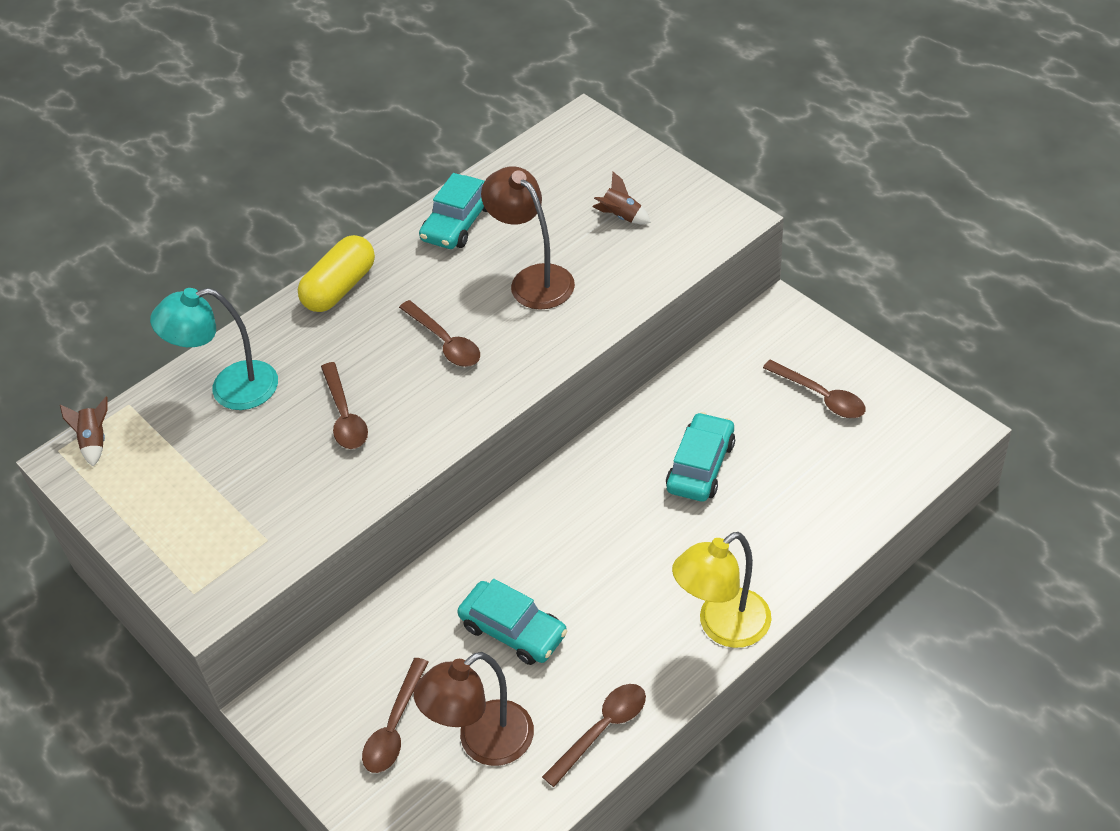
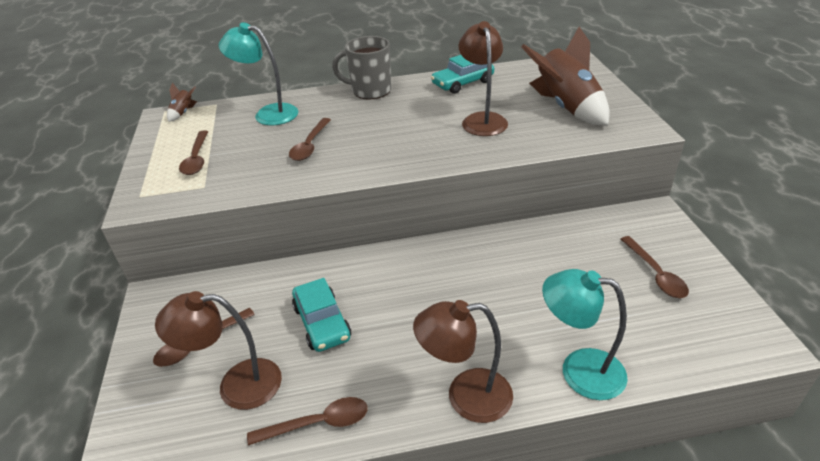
camera: 30 degrees right, 10 degrees down
(340, 288) = (370, 91): yellow capsule -> grey mug
(445, 342) = (401, 131): brown spoon -> brown spoon (196, 159)
(621, 216) = (566, 107): brown rocket -> brown rocket, size x2.40
(700, 466) = (531, 280): turquoise car -> none
(723, 627) = (466, 397): yellow lamp -> brown lamp
(809, 544) = (579, 370): none -> turquoise lamp

